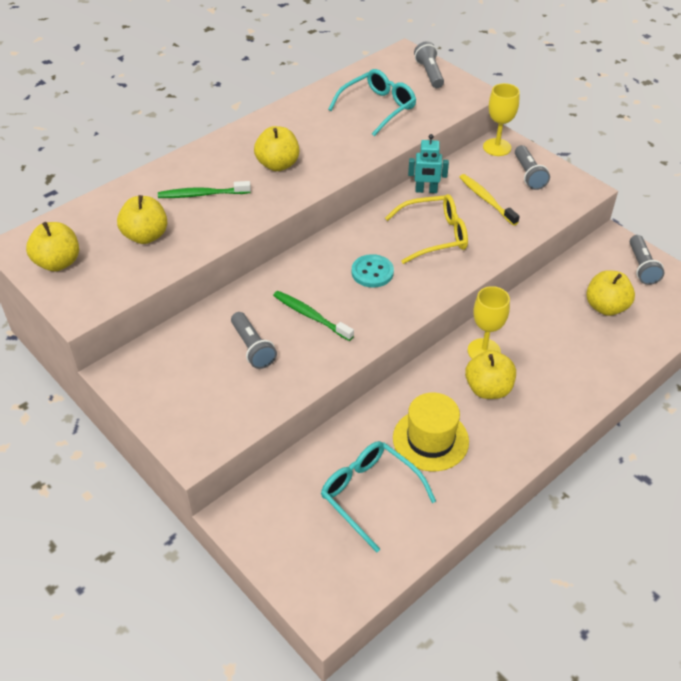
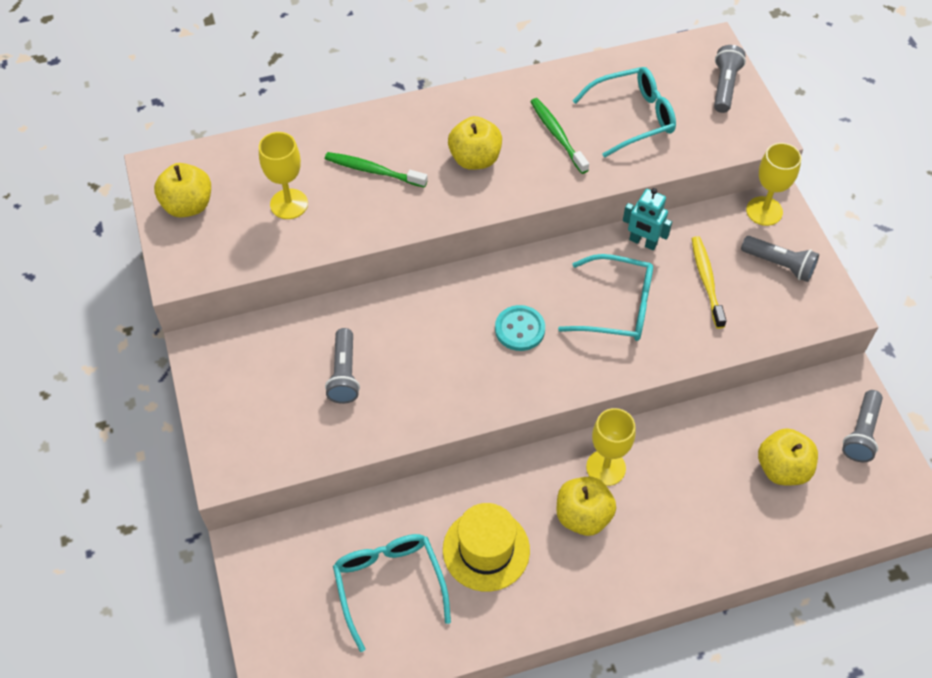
camera: 25 degrees right, 10 degrees up
(146, 236) = (289, 204): yellow apple -> yellow goblet
(310, 316) = (424, 358): green toothbrush -> green toothbrush (557, 135)
(434, 235) = (617, 307): yellow glasses -> turquoise glasses
(529, 175) = (779, 264): grey flashlight -> grey flashlight turned 75 degrees counterclockwise

